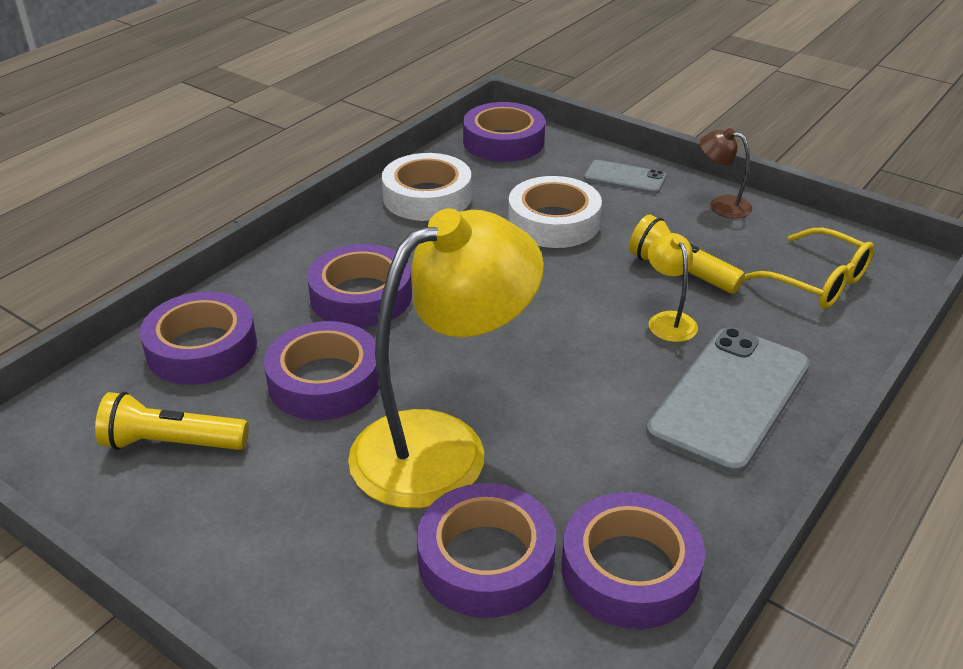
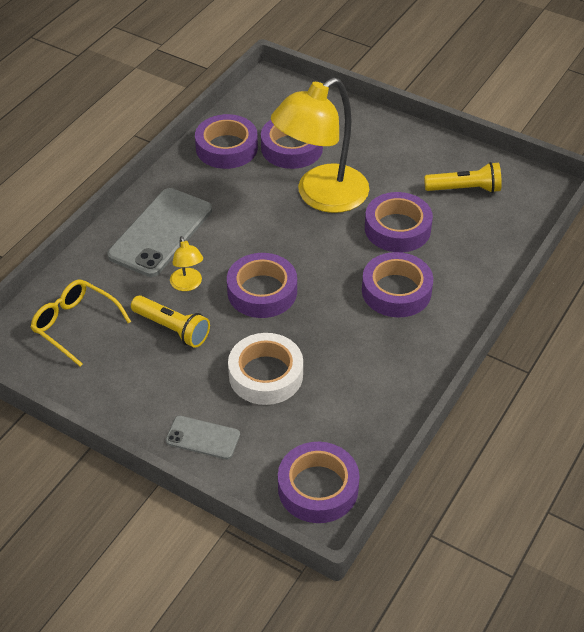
camera: 175 degrees right, 10 degrees up
(202, 348) = (481, 245): purple tape -> purple tape (262, 291)
(427, 197) = (374, 399): white tape -> none
(721, 205) = (124, 406): brown lamp -> none

